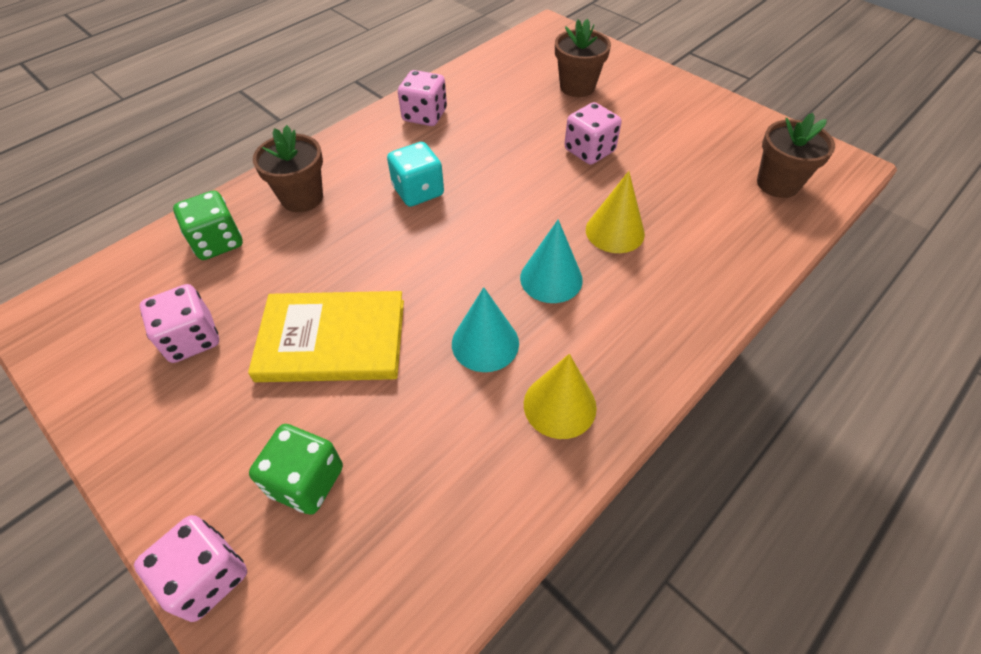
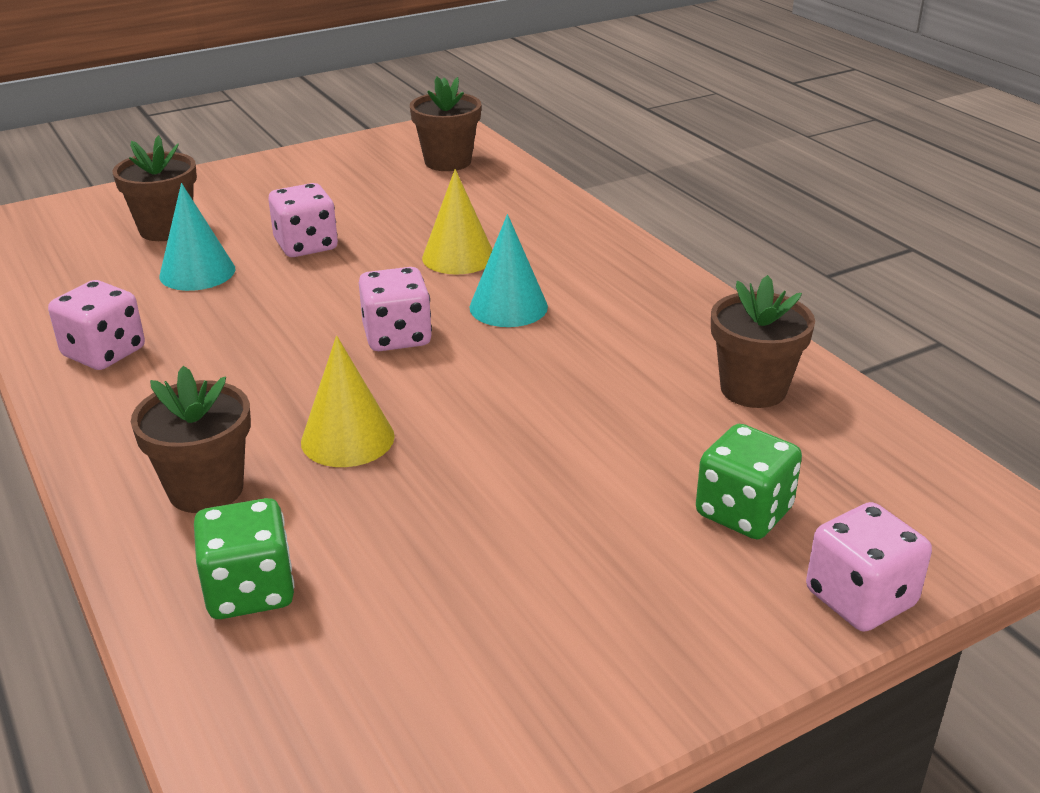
camera: 75 degrees left, 20 degrees down
(192, 339) = (464, 620): pink dice -> pink dice (397, 337)
(332, 340) = (529, 477): yellow book -> none
(418, 191) = (281, 378): turquoise dice -> none
(481, 469) = (753, 389): none -> brown flower pot
(485, 343) = (585, 363): turquoise cone -> turquoise cone (197, 272)
(559, 405) = (687, 331): yellow cone -> yellow cone (347, 438)

